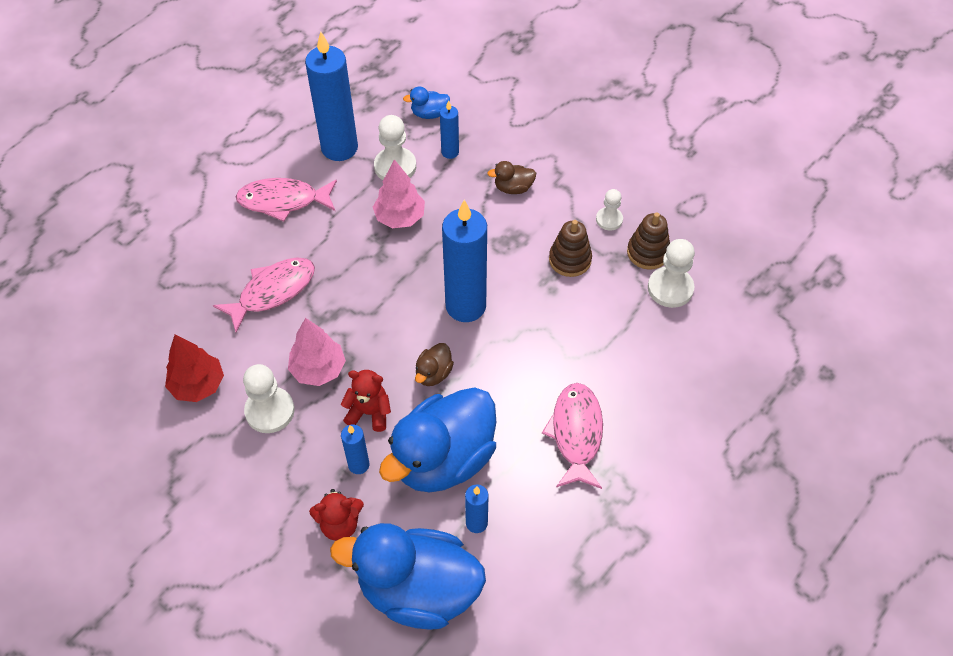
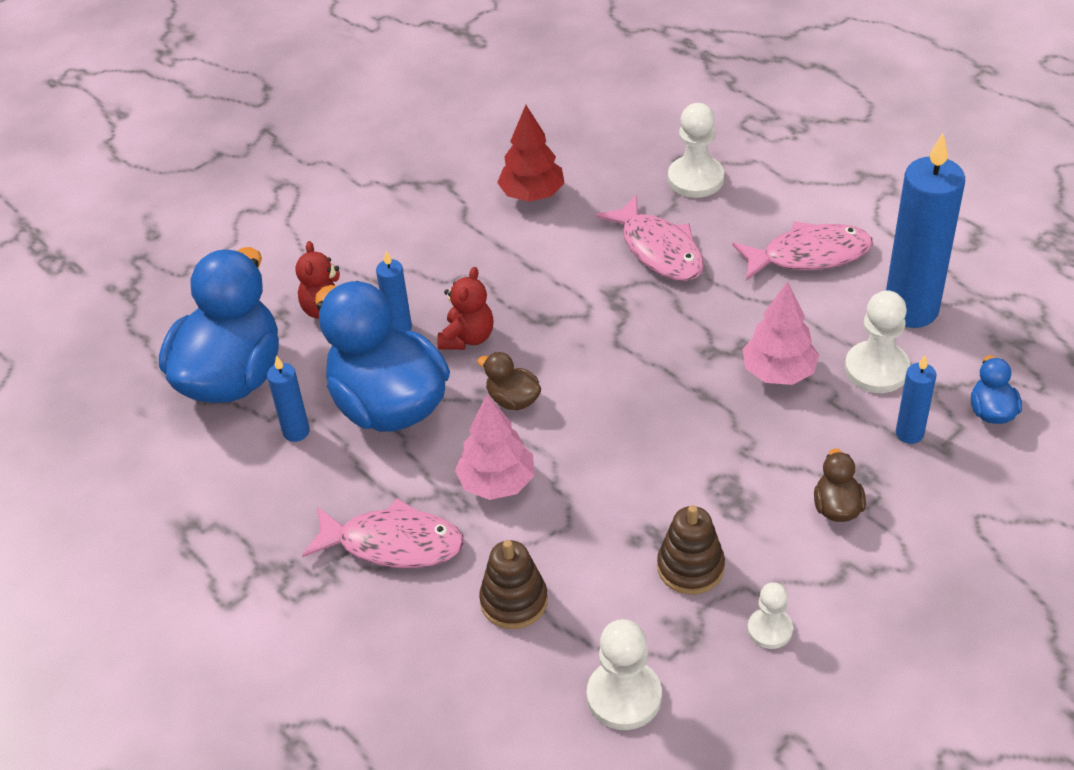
camera: 100 degrees right, 10 degrees down
(270, 411) = (486, 253): white pawn -> white pawn (695, 179)
(283, 201) = (809, 255): pink fish -> pink fish turned 75 degrees clockwise
(318, 369) = (537, 292): pink tree -> pink tree (497, 483)
(465, 306) = (617, 438): blue candle -> none
(648, 252) = (699, 675): brown stacking toy -> brown stacking toy (514, 601)

